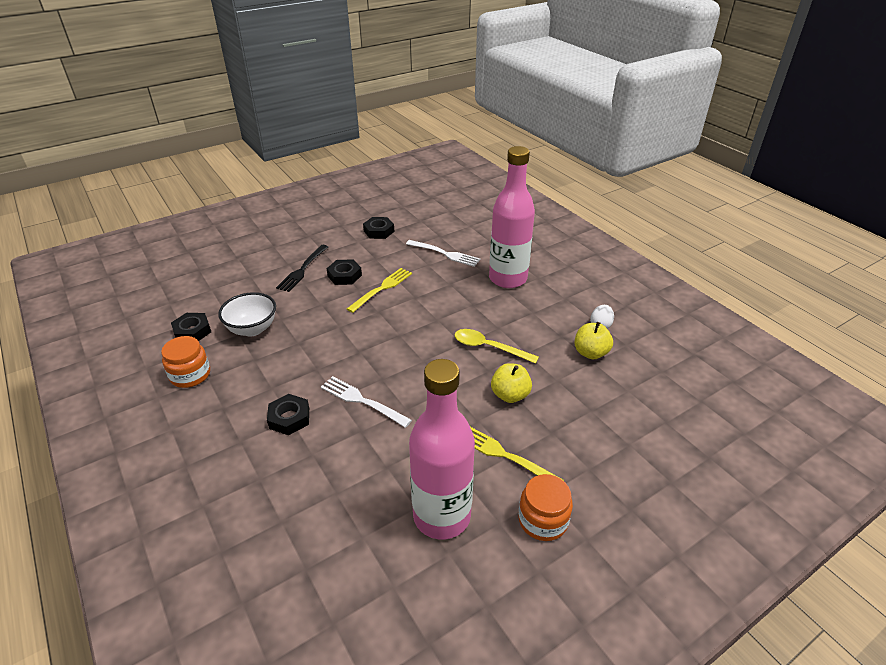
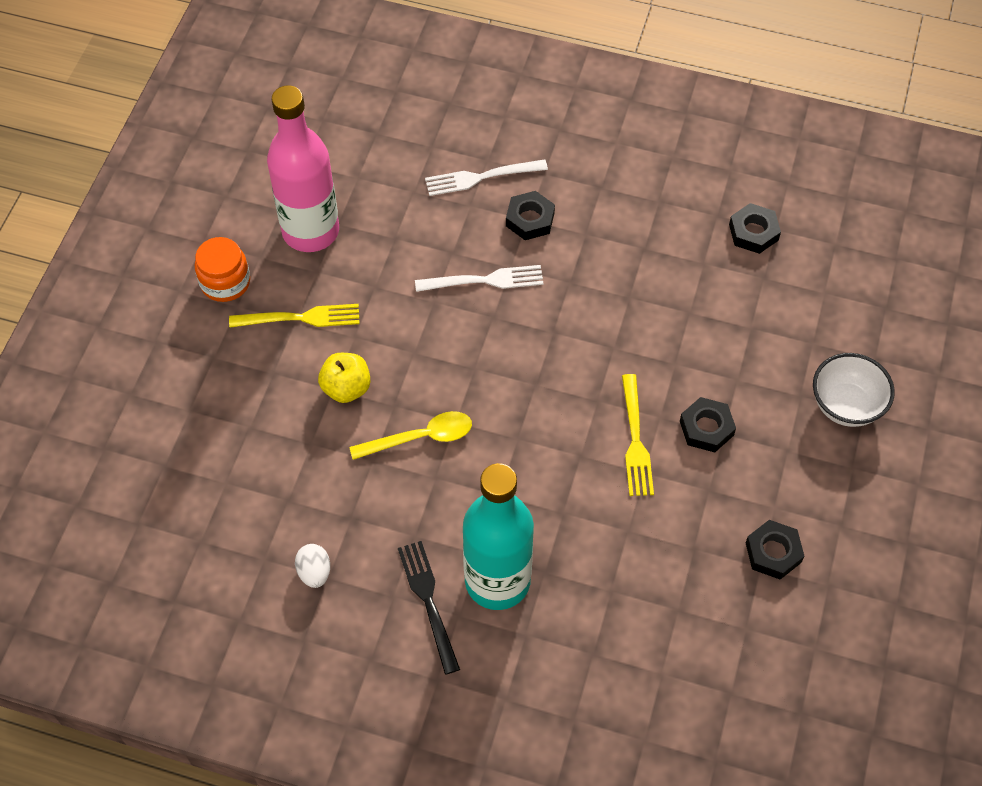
camera: 140 degrees right, 20 degrees up
(190, 375) = (678, 192): orange jar -> none
(252, 329) = (698, 278): white bowl -> white bowl (846, 405)
(302, 269) = (769, 399): black fork -> black fork (428, 601)
(445, 254) = (629, 572): white fork -> white fork (481, 177)
(508, 279) = (497, 581): pink bottle -> turquoise bottle
(590, 353) = (299, 513): yellow apple -> none

